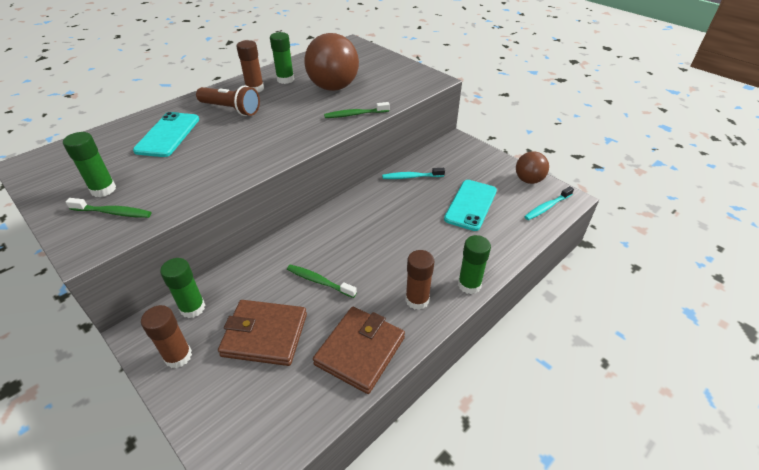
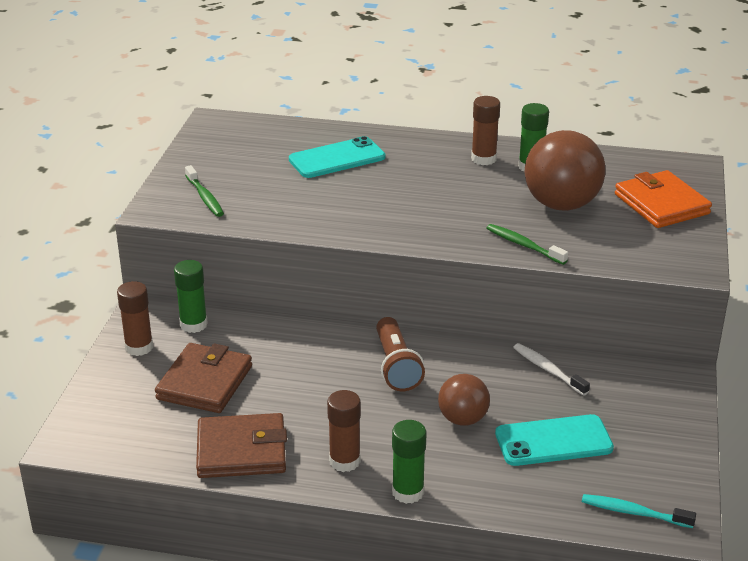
camera: 55 degrees right, 10 degrees down
(103, 189) = (225, 175): green glue stick -> none
(231, 109) = (425, 167): brown flashlight -> brown flashlight (396, 366)
(265, 335) = (205, 382): brown wallet -> brown wallet turned 45 degrees clockwise
(319, 281) = (301, 382): green toothbrush -> none
(371, 63) = (661, 204): none -> orange wallet
(411, 177) = (548, 369): turquoise toothbrush -> white toothbrush
(528, 180) = (675, 475): brown ball -> brown ball (463, 419)

